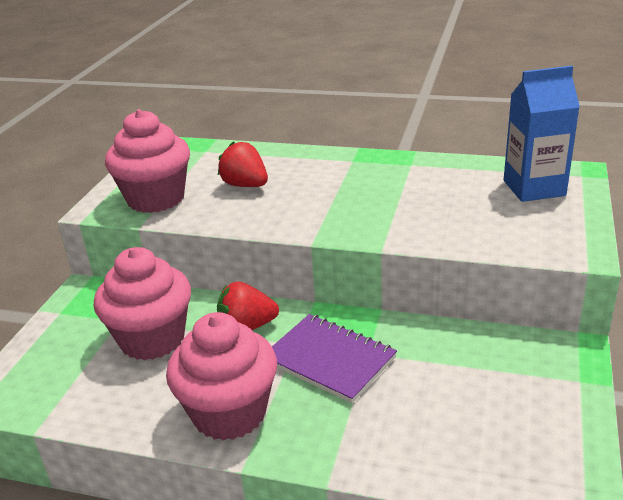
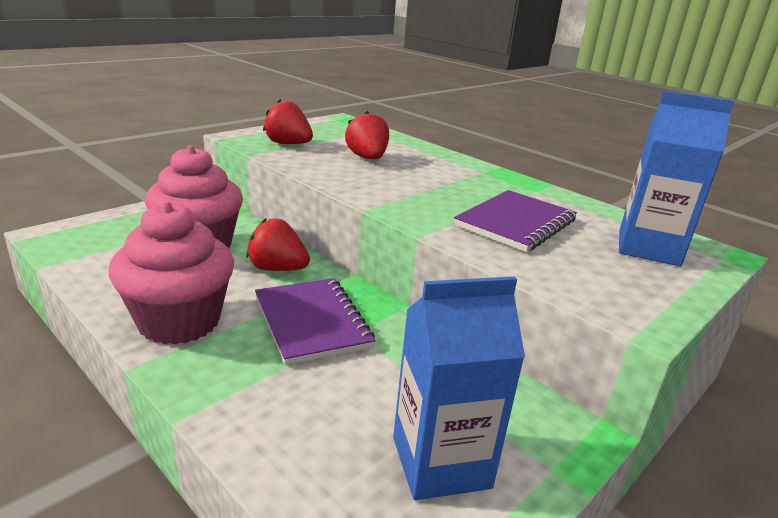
camera: 25 degrees right, 5 degrees down
(156, 199) = (288, 144): pink cupcake -> red strawberry
(431, 205) = (515, 223): none -> purple notebook
(518, 413) = (440, 462): none -> blue carton

